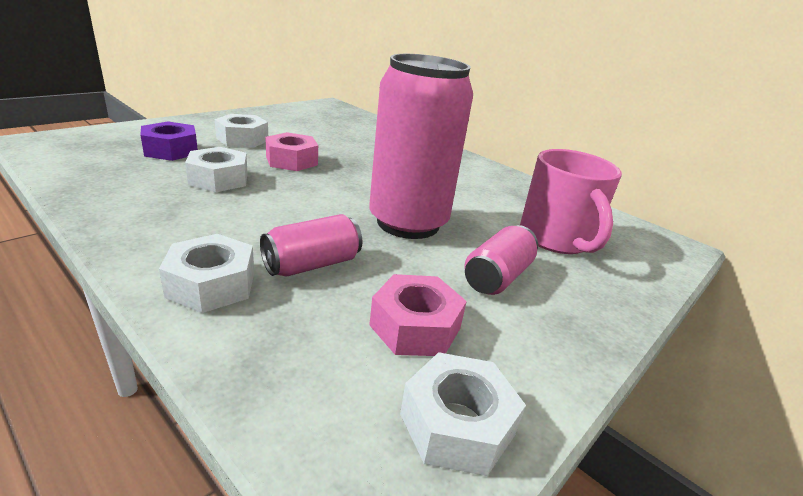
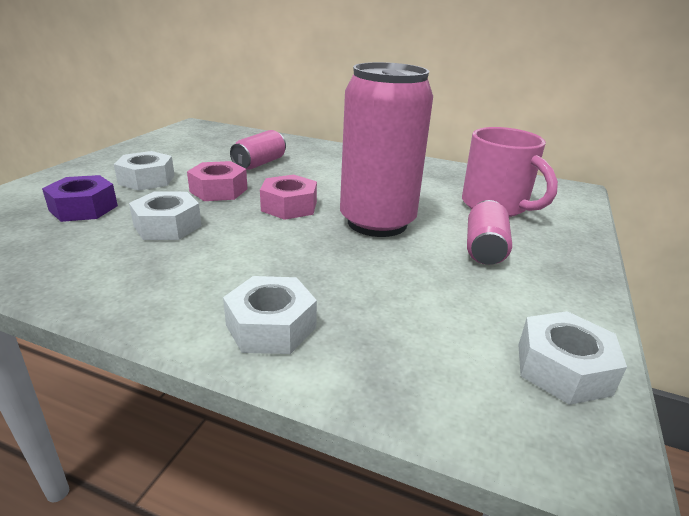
camera: 20 degrees left, 0 degrees up
(312, 264) = (338, 281): pink can -> pink can (260, 163)
(415, 327) = (466, 307): pink nut -> pink nut (289, 206)

